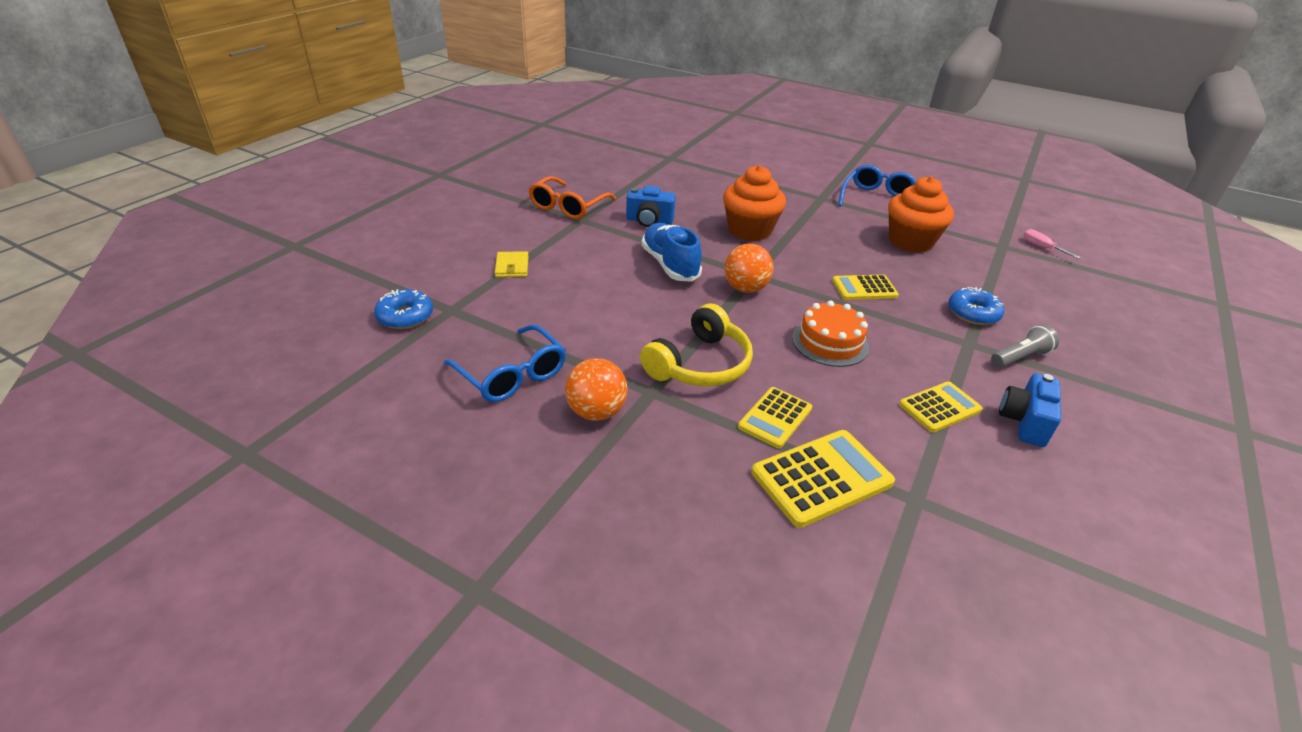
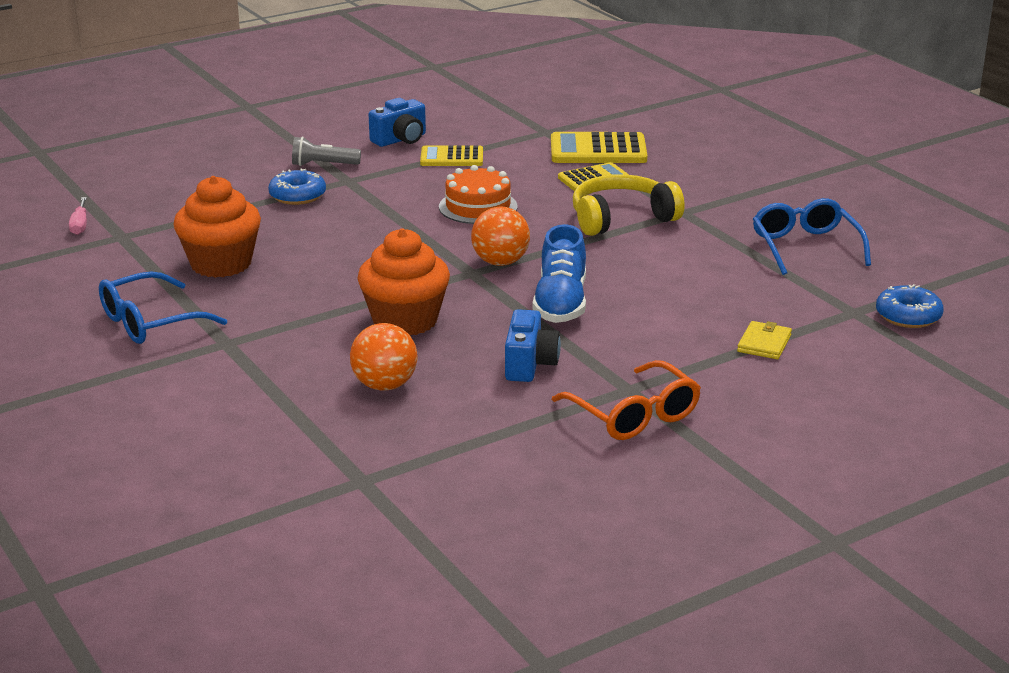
camera: 150 degrees left, 10 degrees down
(568, 207) = (634, 415): orange glasses -> orange glasses turned 90 degrees clockwise
(596, 412) = (741, 210): orange ball -> orange ball (384, 385)
(649, 221) = (529, 364): blue camera -> blue camera turned 60 degrees clockwise
(864, 288) = (368, 235): yellow calculator -> none

